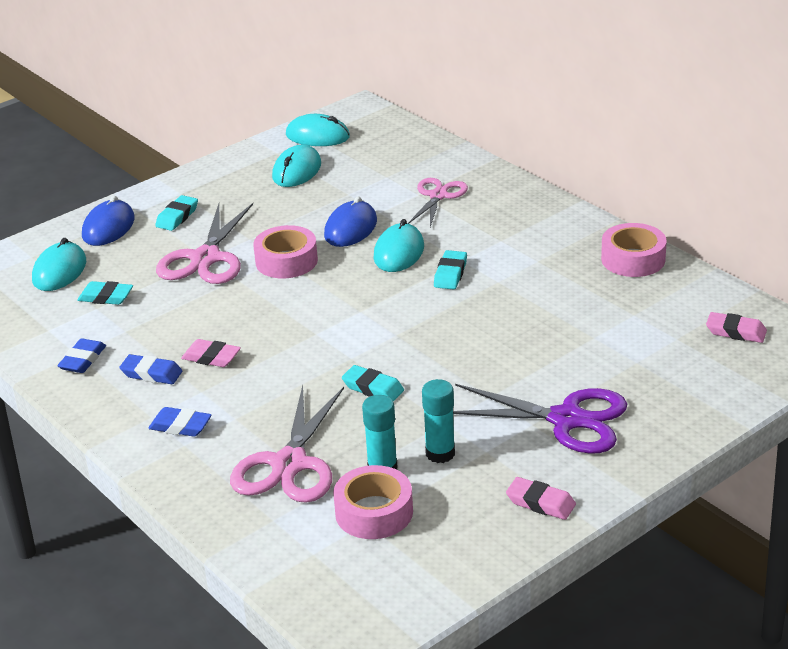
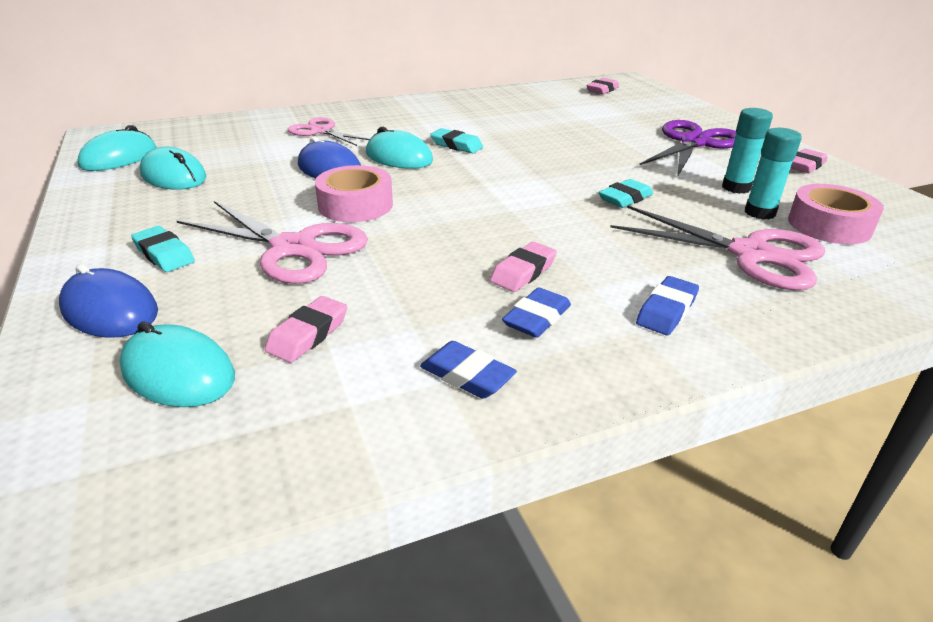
camera: 75 degrees left, 0 degrees up
(106, 297) = (308, 334): turquoise eraser -> pink eraser
(633, 259) = (491, 96): pink tape -> none

